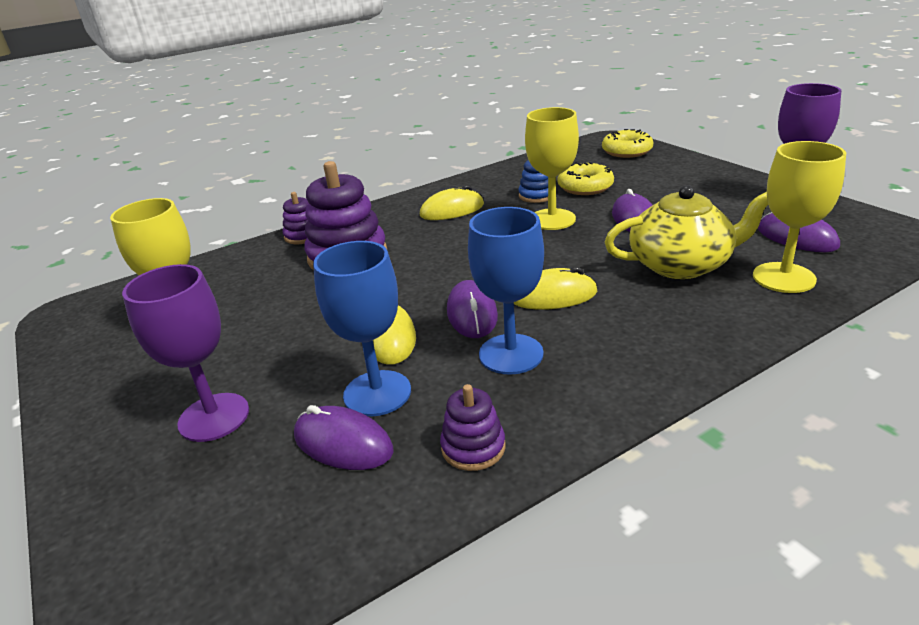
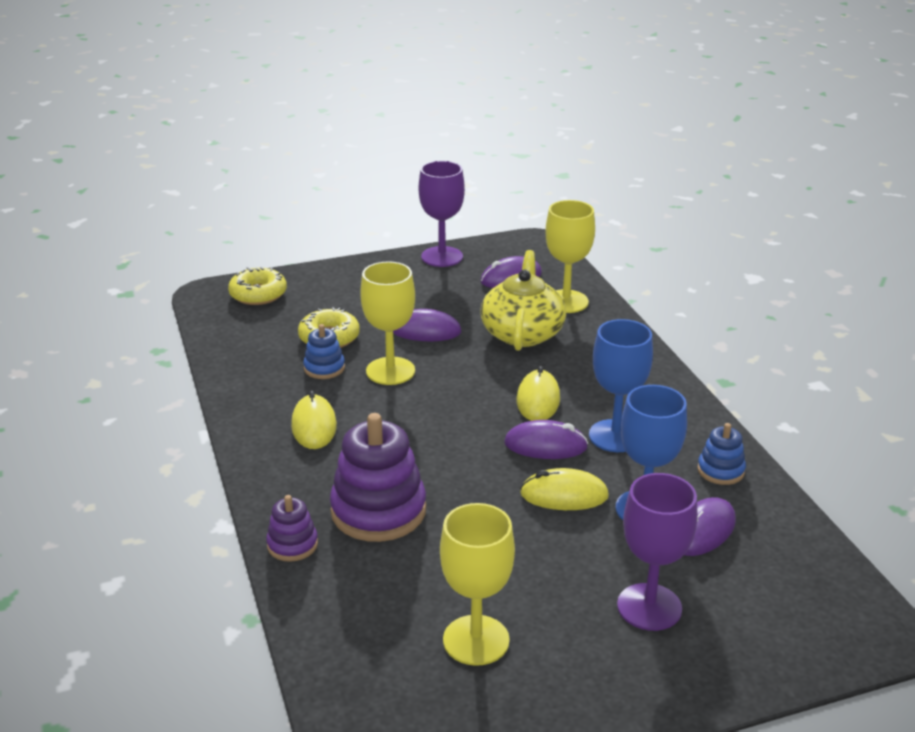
camera: 80 degrees left, 0 degrees up
(473, 447) = (720, 470): purple stacking toy -> blue stacking toy

